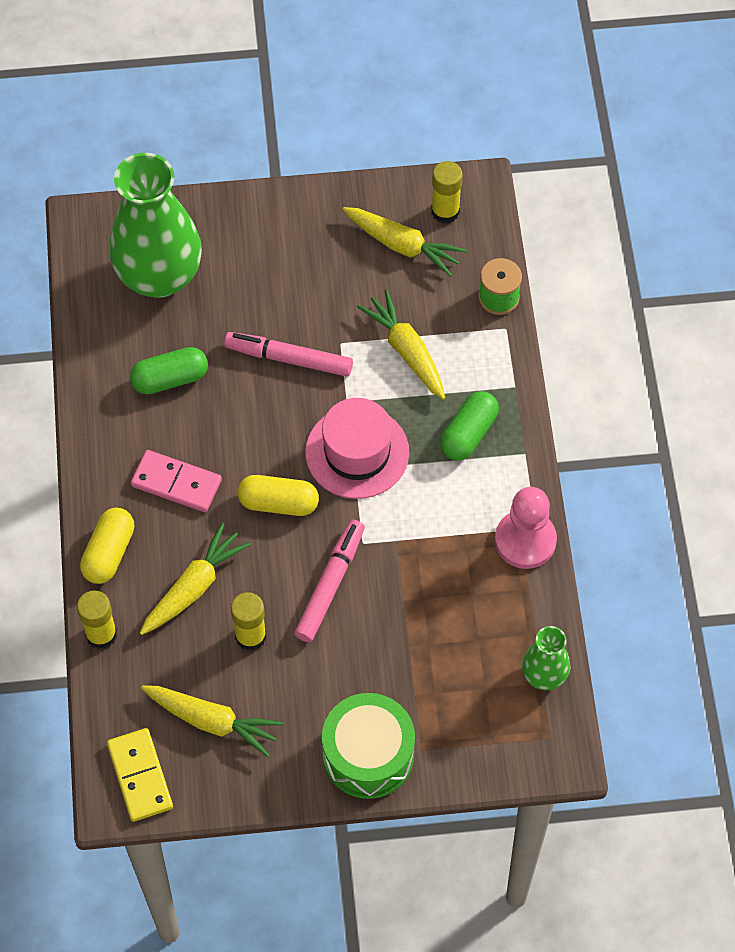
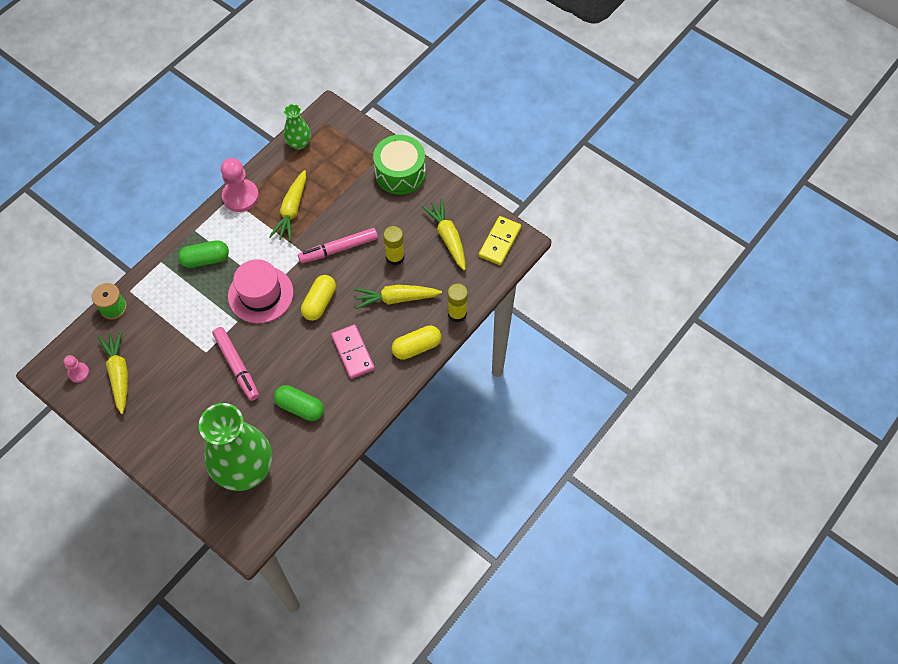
camera: 135 degrees left, 0 degrees up
(278, 503) = (319, 302): yellow capsule -> yellow capsule turned 60 degrees clockwise
(406, 351) = (183, 320): yellow carrot -> yellow carrot (292, 210)
(445, 211) = (78, 373): yellow glue stick -> pink pawn

